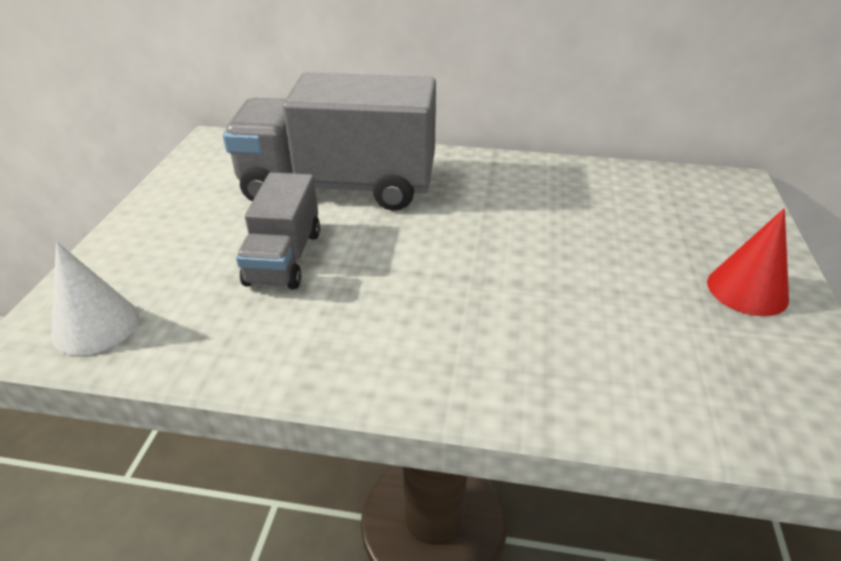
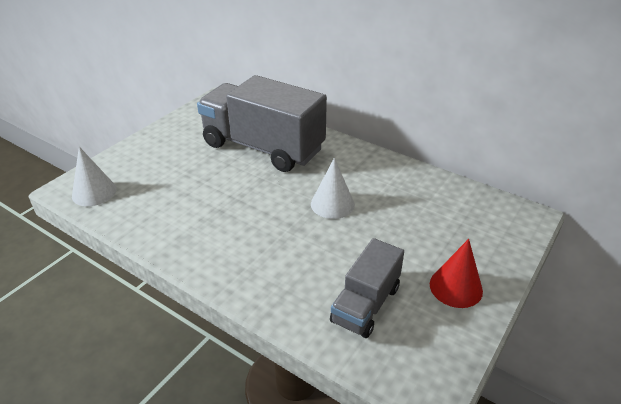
camera: 25 degrees right, 0 degrees up
(284, 258) = (203, 183): grey truck -> grey truck (366, 304)
(501, 234) = (332, 204): none -> white cone

